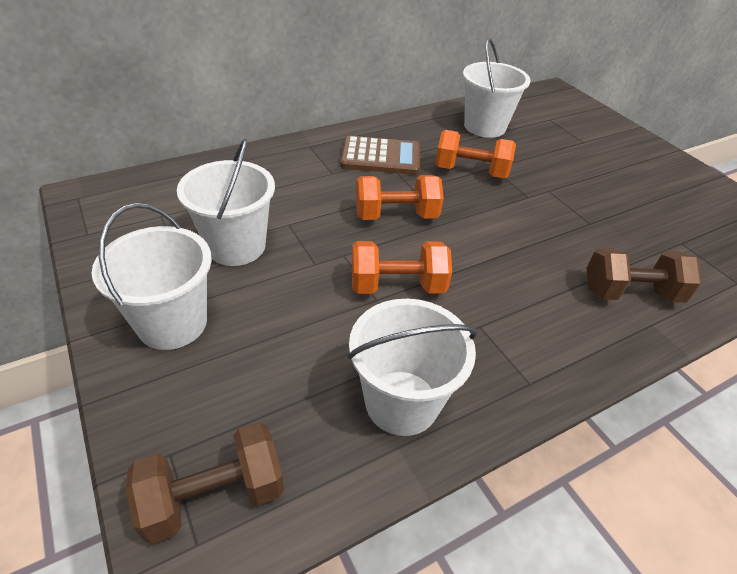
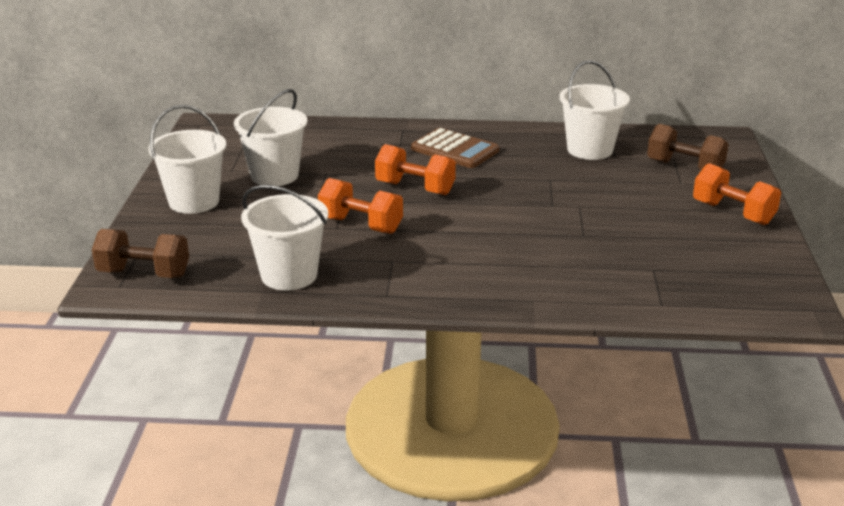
camera: 35 degrees right, 15 degrees down
(470, 172) = (523, 177): orange dumbbell -> orange dumbbell (733, 213)
(631, 293) = (545, 281): brown dumbbell -> brown dumbbell (685, 167)

